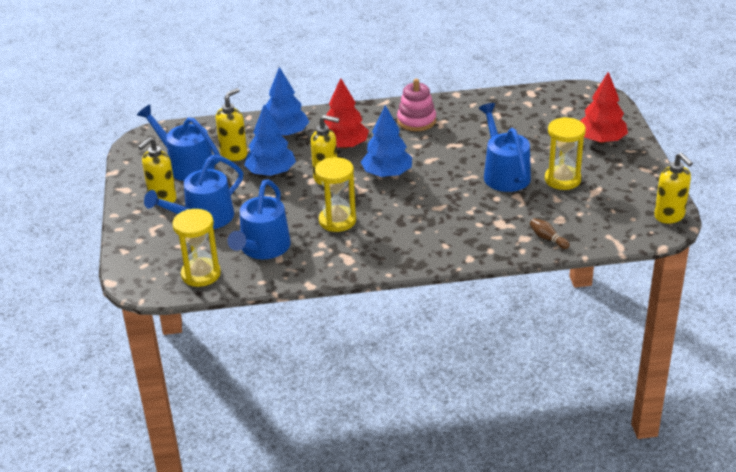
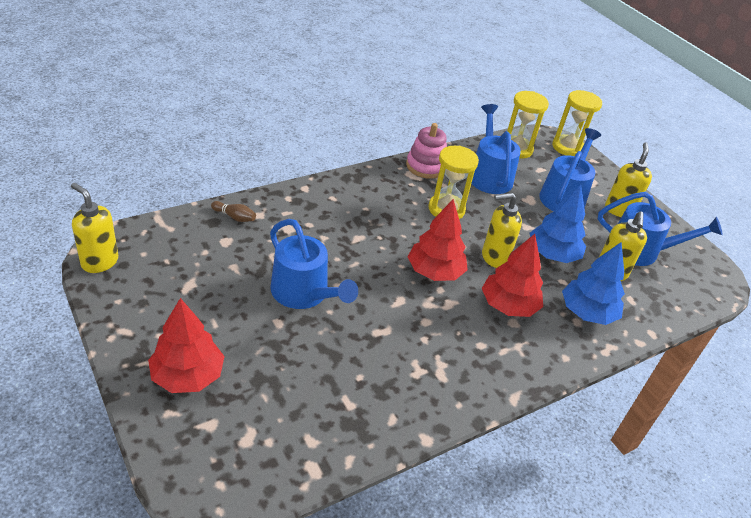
camera: 150 degrees right, 5 degrees up
(387, 174) = (434, 272): blue tree -> red tree
(416, 121) = (451, 366): pink stacking toy -> pink stacking toy (426, 166)
(562, 179) = (231, 296): yellow hourglass -> yellow hourglass (567, 147)

